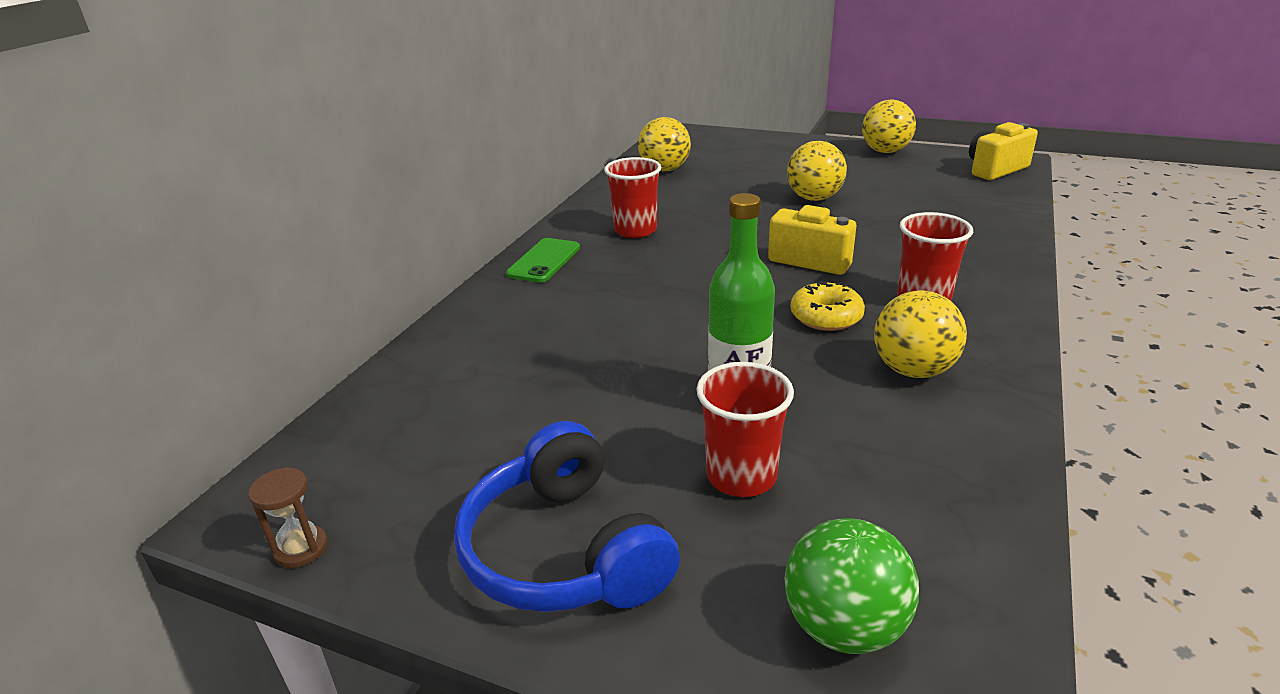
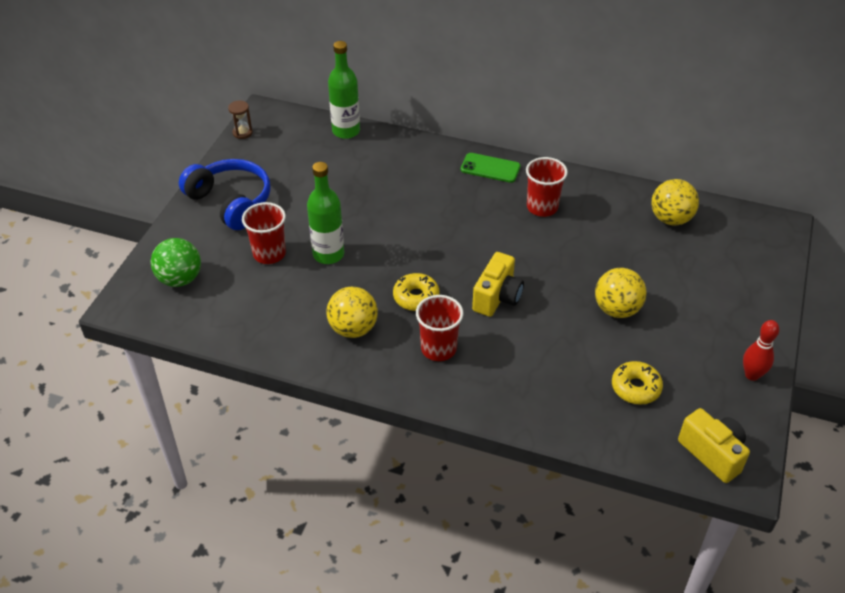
camera: 85 degrees right, 15 degrees up
(383, 391) = (346, 131): none -> green bottle
(565, 550) = (231, 202): blue headphones -> blue headphones turned 75 degrees clockwise
(885, 151) = (752, 375): yellow ball -> red bowling pin
(929, 194) = (635, 388): none -> yellow donut

